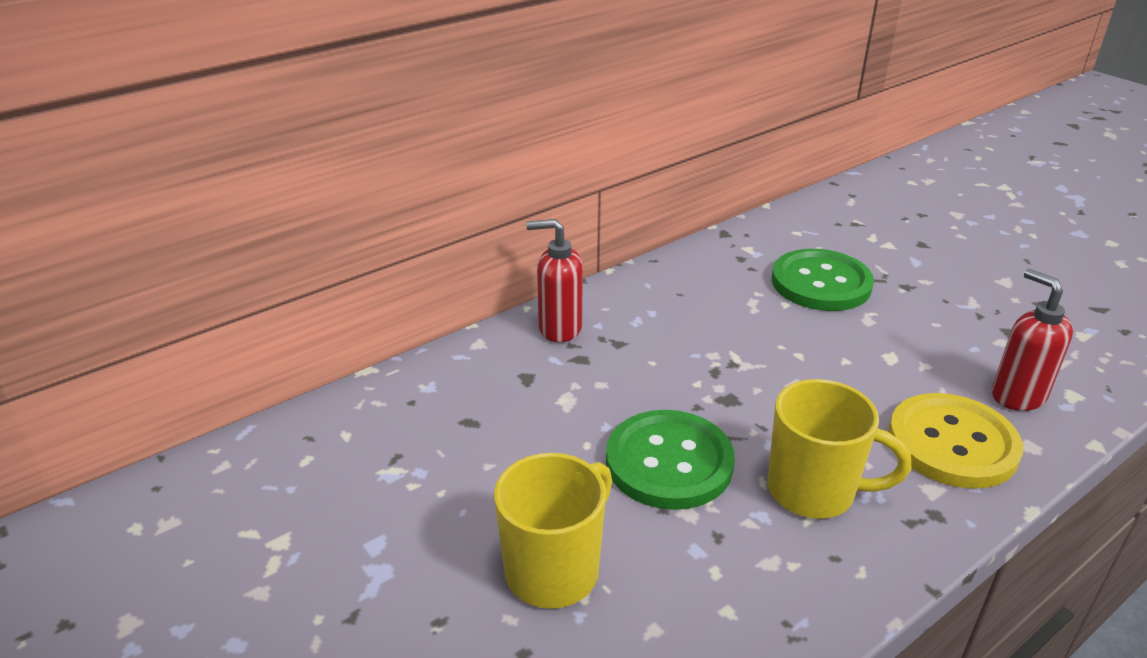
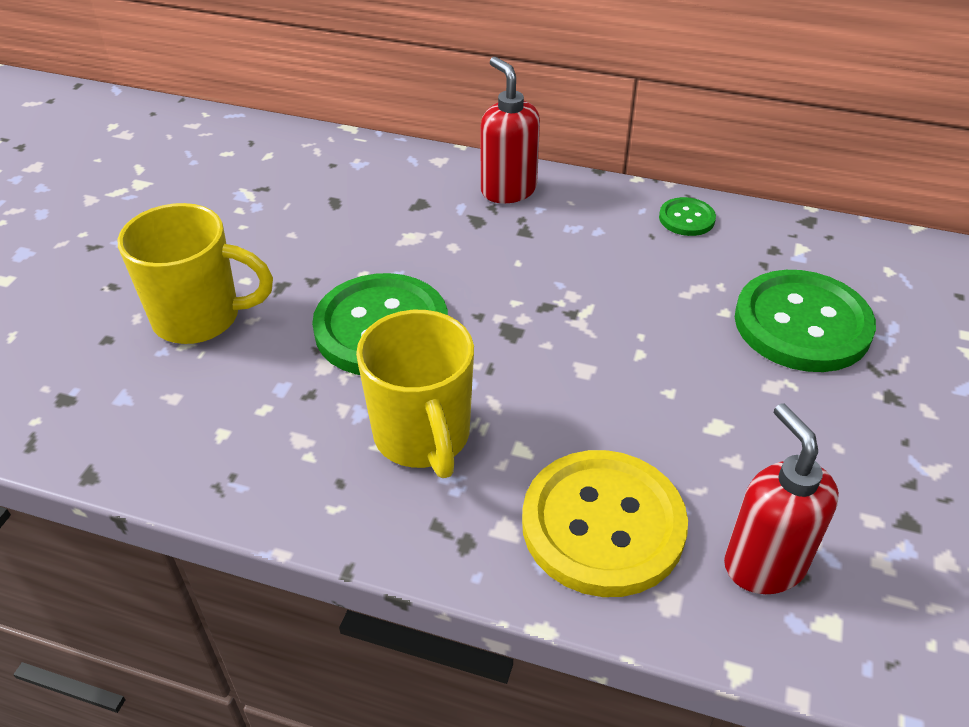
camera: 55 degrees right, 10 degrees up
(676, 272) = (686, 218): none -> green button
(1017, 395) = (763, 564): red soap dispenser -> red soap dispenser turned 45 degrees counterclockwise

